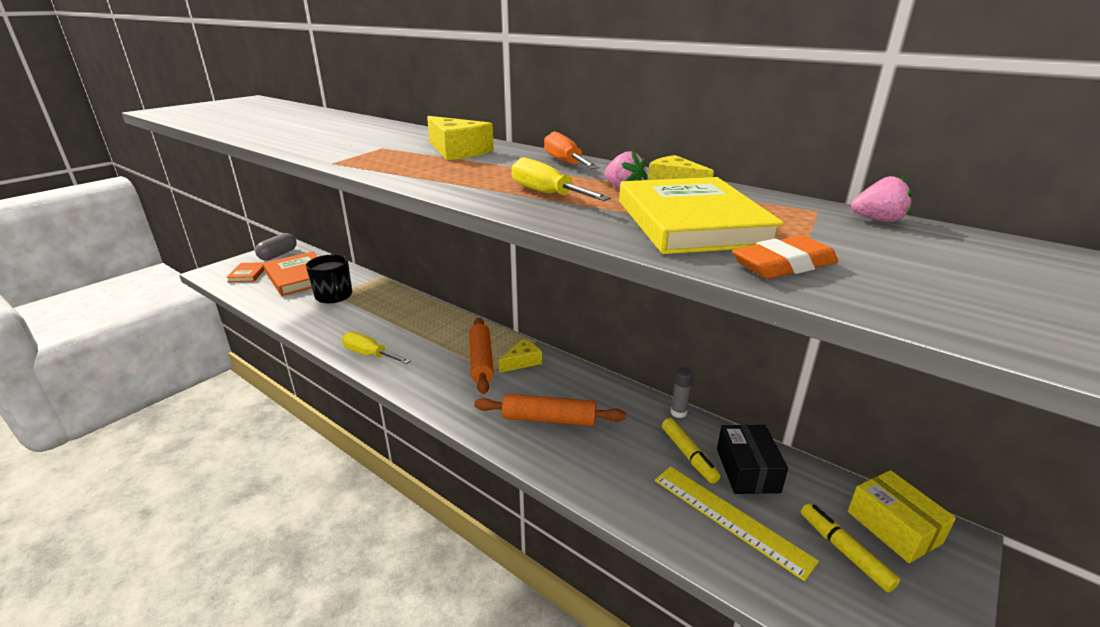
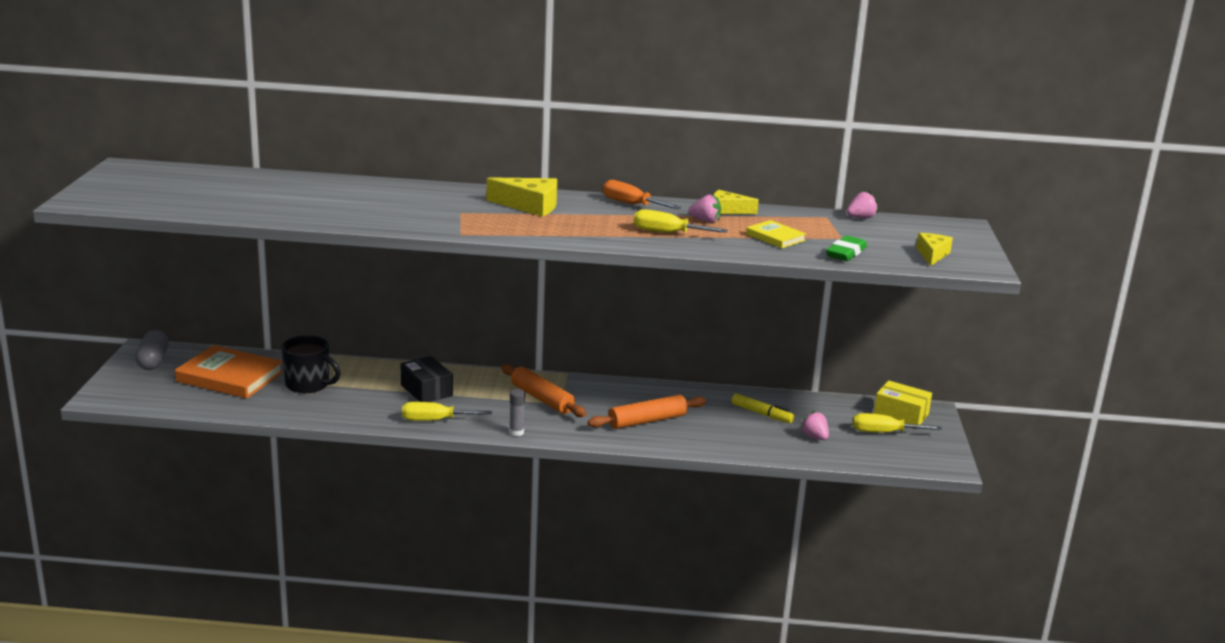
camera: 35 degrees left, 5 degrees down
(248, 274) = (158, 388): orange book -> none
(522, 362) = (577, 391): yellow cheese -> yellow cheese (932, 255)
(678, 412) = (731, 392): grey glue stick -> grey glue stick (516, 432)
(691, 222) = (775, 237): yellow book -> yellow book, size x0.52
(730, 518) = (814, 437): yellow ruler -> pink strawberry
(747, 470) = (804, 411): black box -> black box (426, 390)
(783, 265) = (846, 253): orange eraser -> green eraser
(844, 551) = (884, 432): yellow marker -> yellow screwdriver

